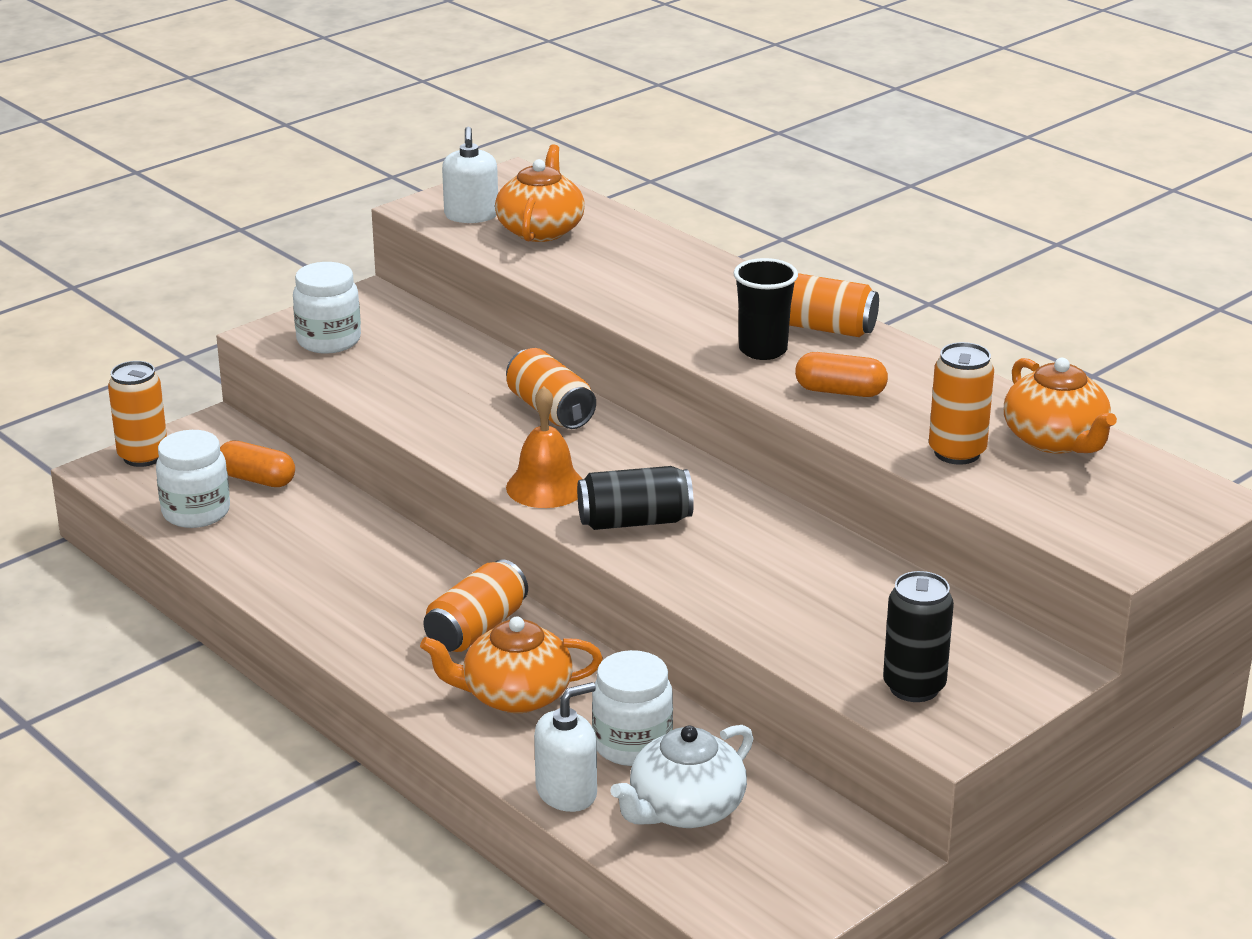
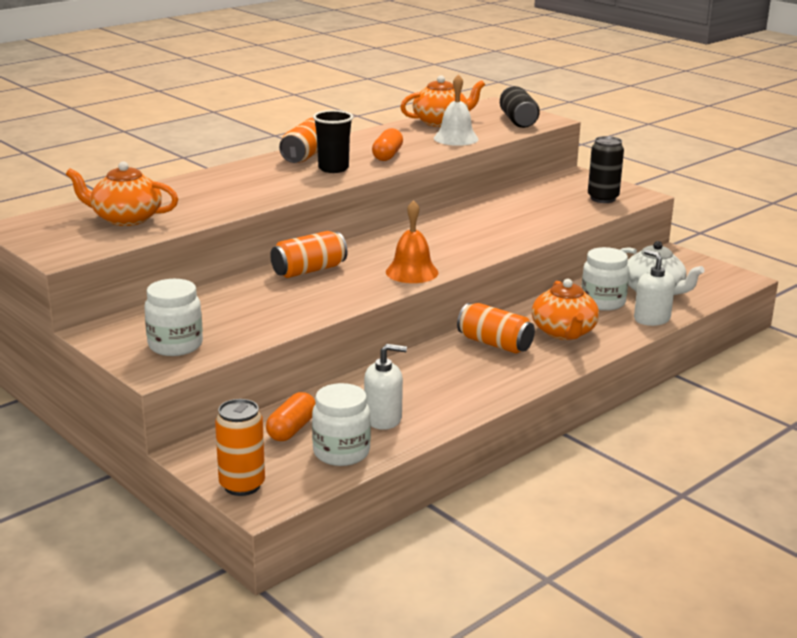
camera: 90 degrees left, 5 degrees down
(471, 215) = (86, 239): white soap dispenser -> white soap dispenser (383, 419)
(635, 521) = (452, 250): black can -> black can (518, 120)
(957, 452) = (456, 138): orange can -> white bell

